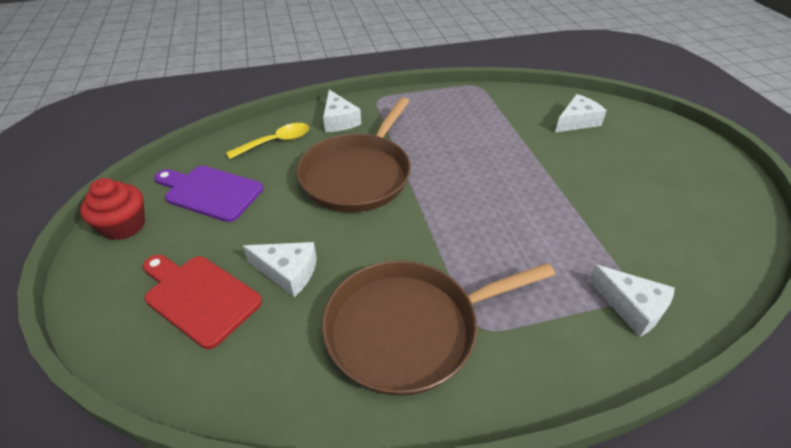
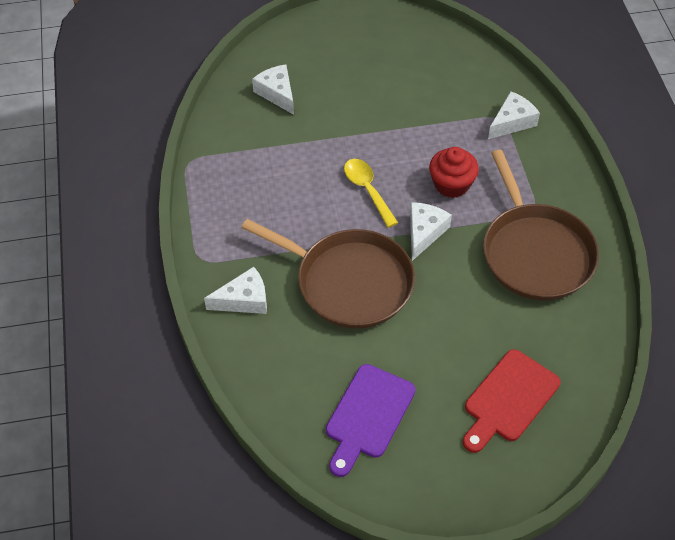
camera: 85 degrees left, 10 degrees up
(124, 226) = (417, 488): red cupcake -> red cupcake (451, 184)
(276, 142) = (281, 362): yellow spoon -> yellow spoon (367, 190)
(287, 272) = (480, 335): white cheese -> white cheese (424, 232)

